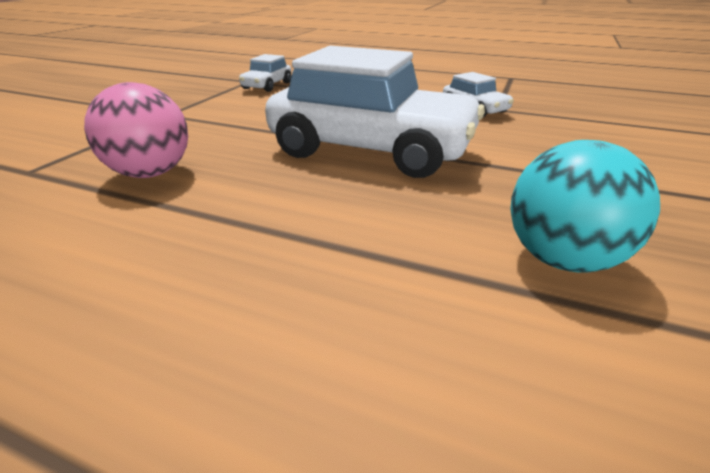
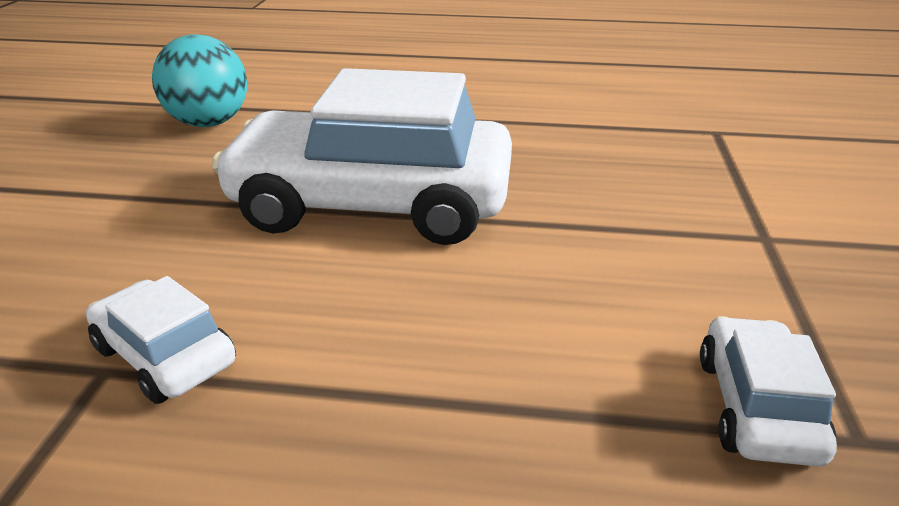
camera: 165 degrees right, 0 degrees up
(150, 173) = (594, 143): pink ball -> none

